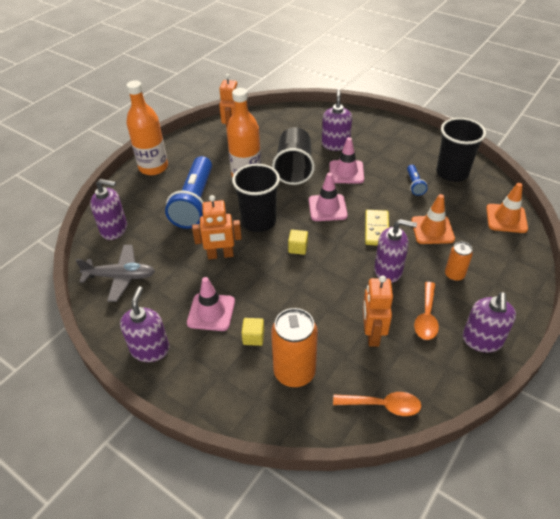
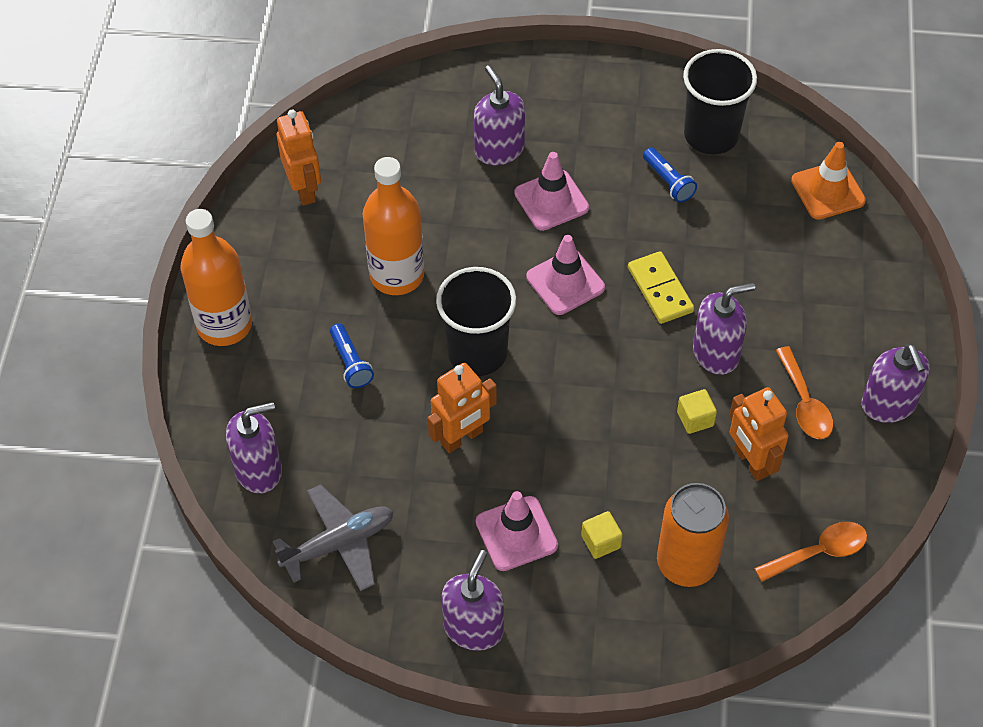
camera: 30 degrees left, 10 degrees up
(150, 349) = (473, 628): purple soap dispenser -> purple soap dispenser turned 45 degrees clockwise
(195, 202) = (351, 363): blue flashlight -> blue flashlight, size x0.45
(294, 168) = (464, 228): black cup -> none
(298, 248) = (567, 373): yellow cube -> yellow cube (695, 419)
(432, 230) = (738, 256): orange traffic cone -> none
(454, 275) = (806, 320): orange can -> none

